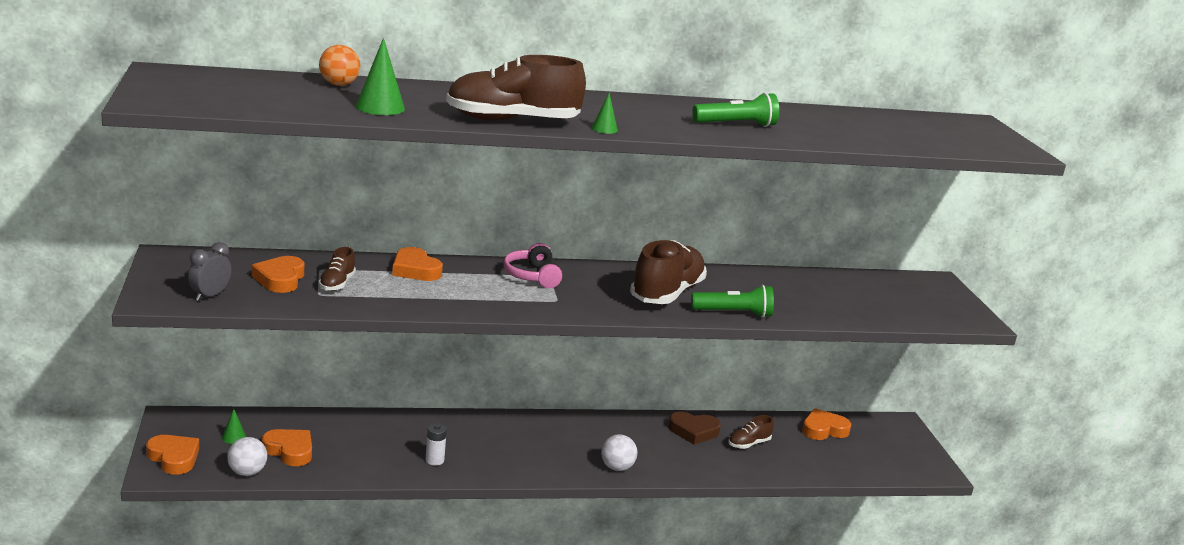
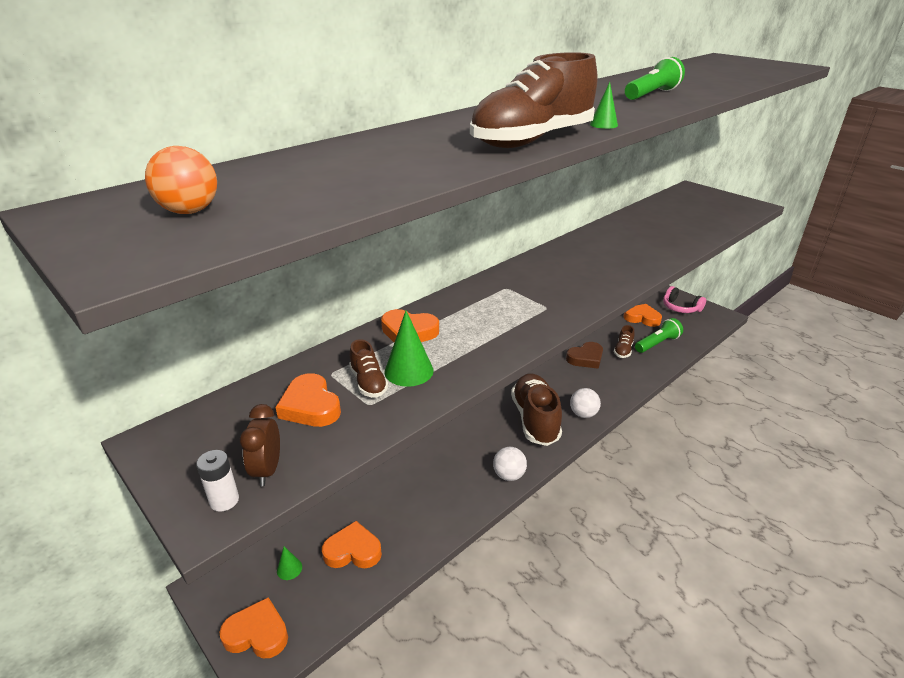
camera: 30 degrees left, 10 degrees up
(210, 296) = (267, 470): grey clock -> brown clock
(247, 472) = (342, 601): white ball -> white ball (509, 475)
(339, 84) = (309, 158): orange ball -> orange ball (189, 211)
(380, 107) = (403, 168): green cone -> green cone (409, 371)
(434, 460) = (470, 484): white battery -> white battery (224, 500)
(532, 276) = (497, 294): pink headphones -> pink headphones (680, 308)
(667, 293) = (596, 265): brown shoe -> brown shoe (535, 419)
(733, 313) = (654, 261): green flashlight -> green flashlight (657, 343)
(823, 429) = (642, 318): orange heart -> orange heart turned 75 degrees clockwise

